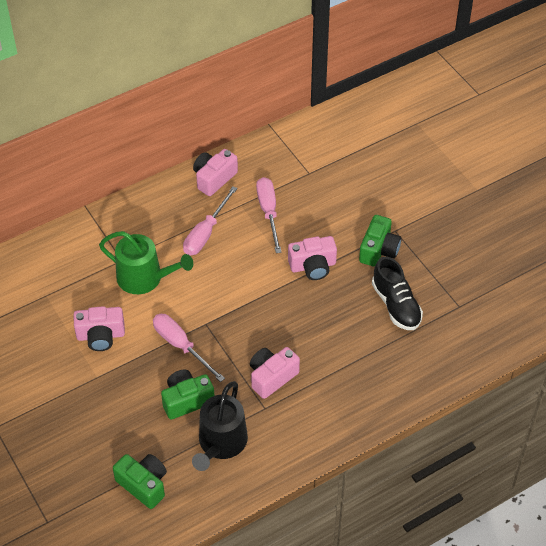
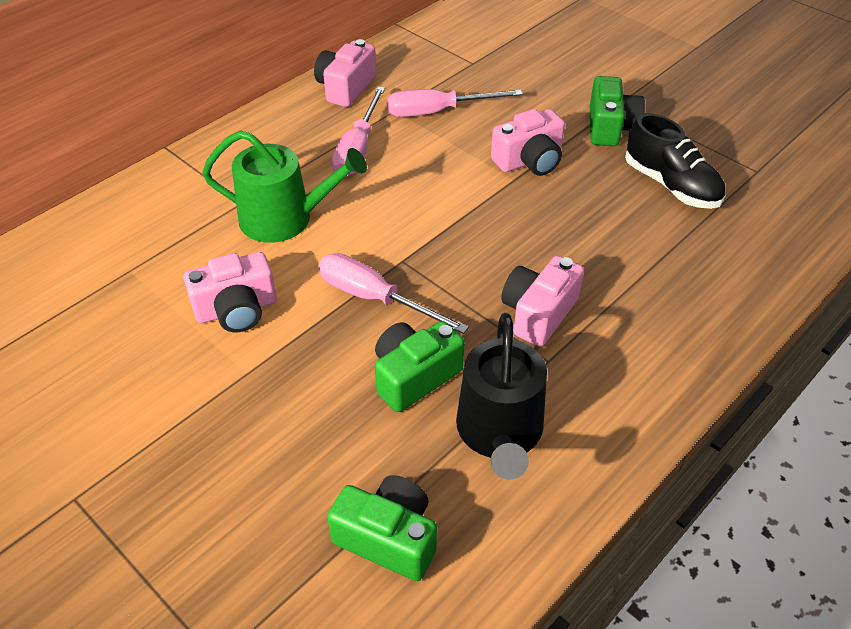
camera: 15 degrees left, 5 degrees down
(268, 212) = (438, 112): pink screwdriver -> pink screwdriver turned 75 degrees counterclockwise

